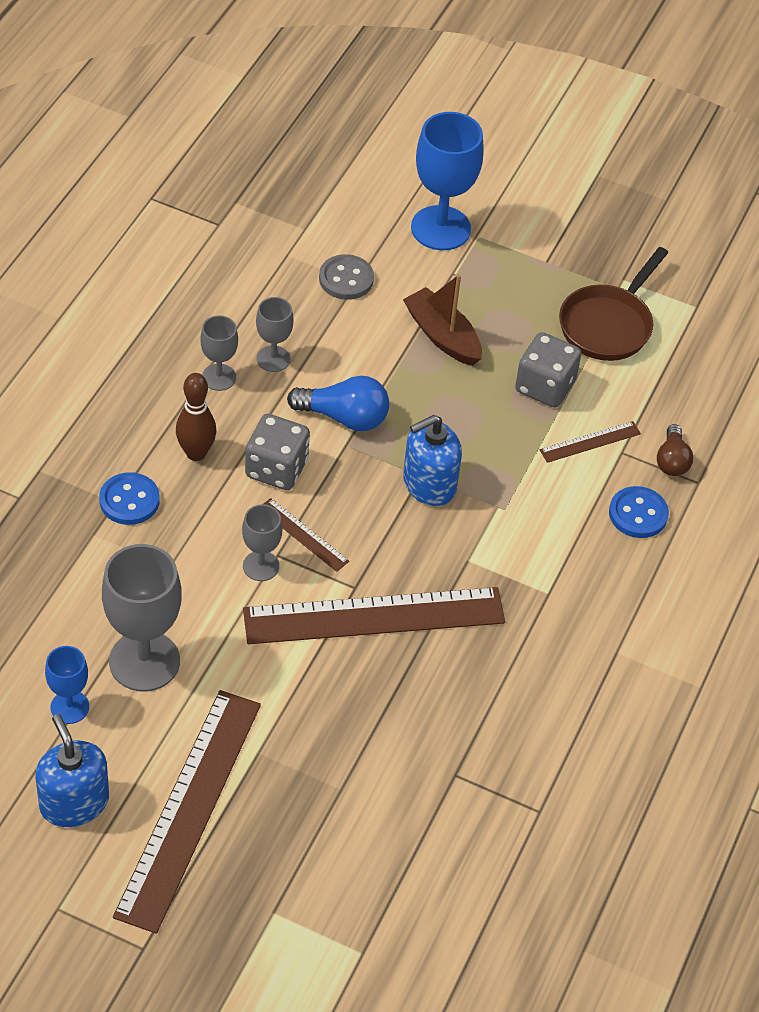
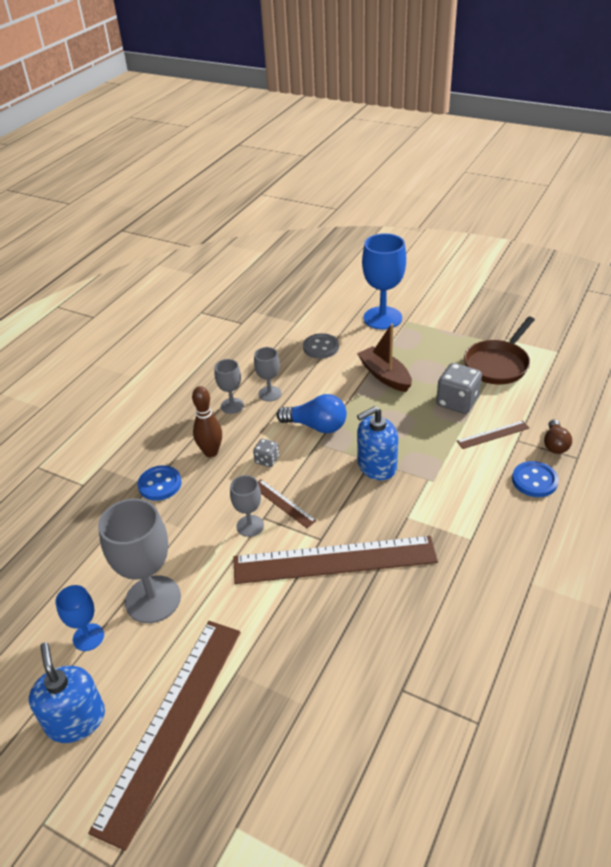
camera: 10 degrees right, 10 degrees down
(276, 468) = (267, 460): grey dice -> grey dice, size x0.53

